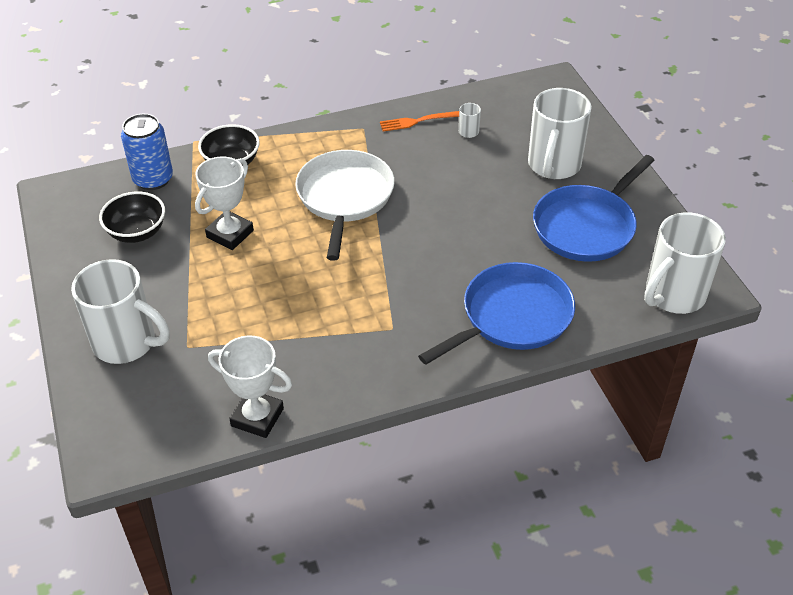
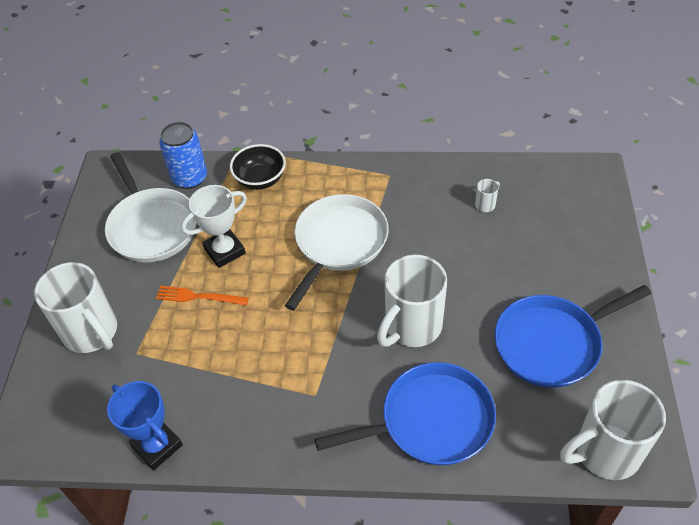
camera: 25 degrees right, 5 degrees up
(137, 232) = (152, 226): black bowl -> white pan
(257, 417) = (157, 446): white trophy -> blue trophy
(420, 121) = (444, 181): orange fork -> orange fork (198, 297)
(553, 166) = (550, 265): white mug -> white mug (412, 326)

